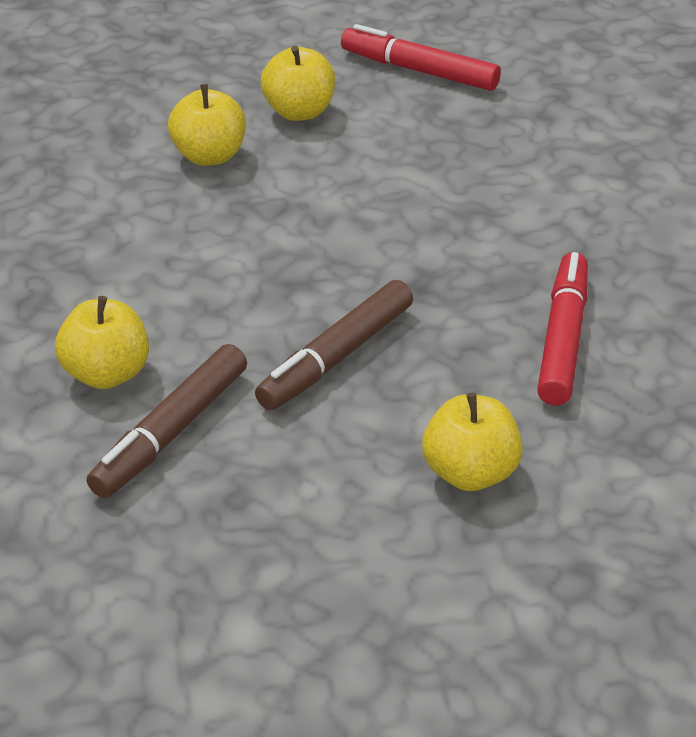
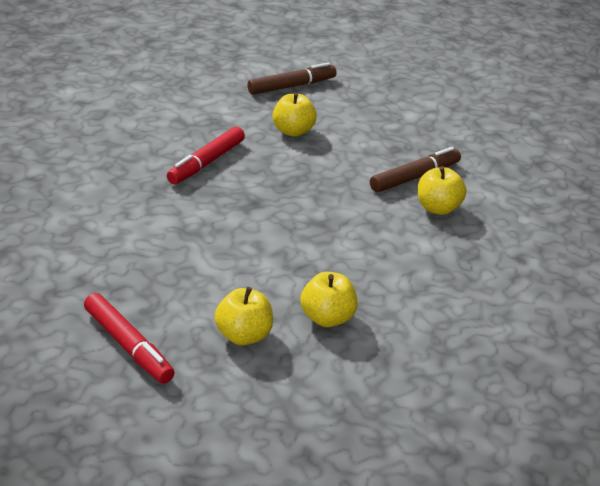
camera: 160 degrees left, 5 degrees down
(336, 357) = (320, 184): brown marker -> brown marker (292, 86)

